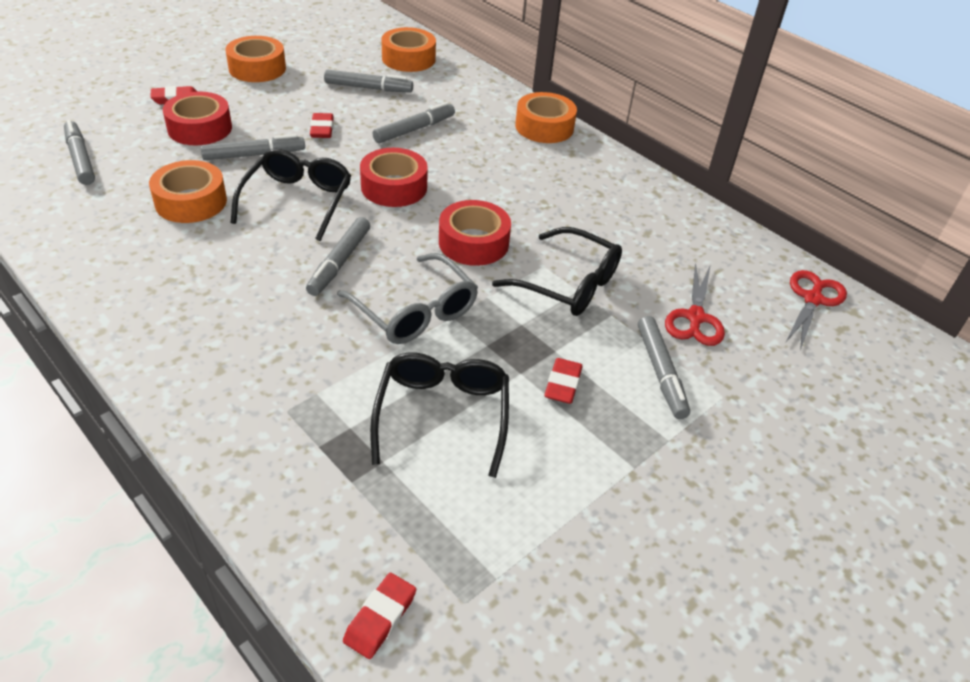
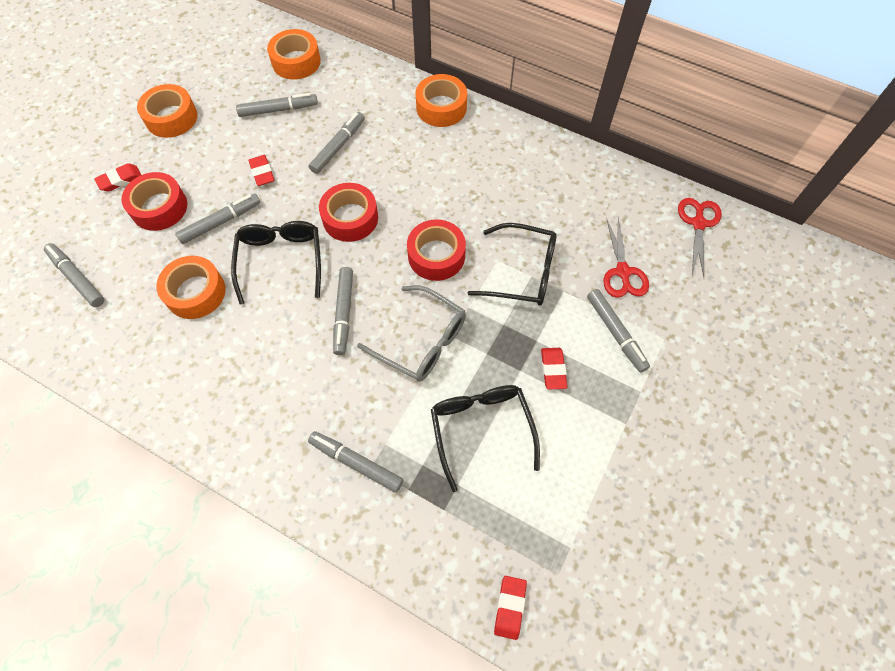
camera: 15 degrees left, 20 degrees up
(271, 400) = (356, 463): none -> grey marker

